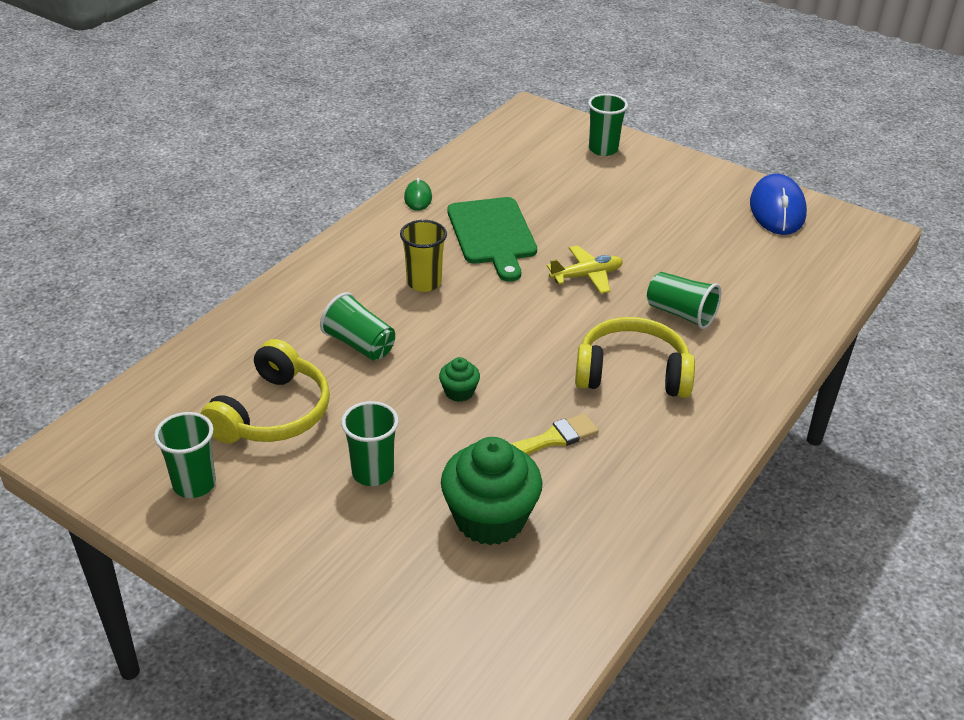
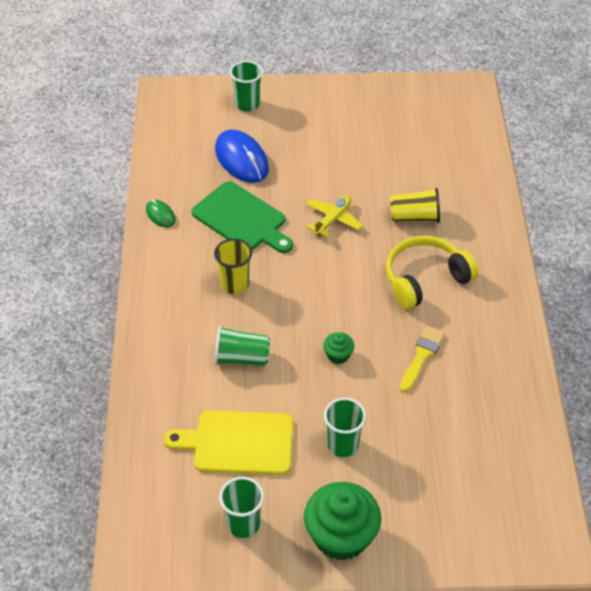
camera: 35 degrees left, 10 degrees up
(272, 413) = (238, 443): yellow headphones -> yellow cutting board
(490, 518) = (438, 430): green cupcake -> green cupcake (341, 536)
(681, 314) = (414, 217): green cup -> yellow cup
(777, 209) = (400, 100): blue mouse -> blue mouse (241, 159)

